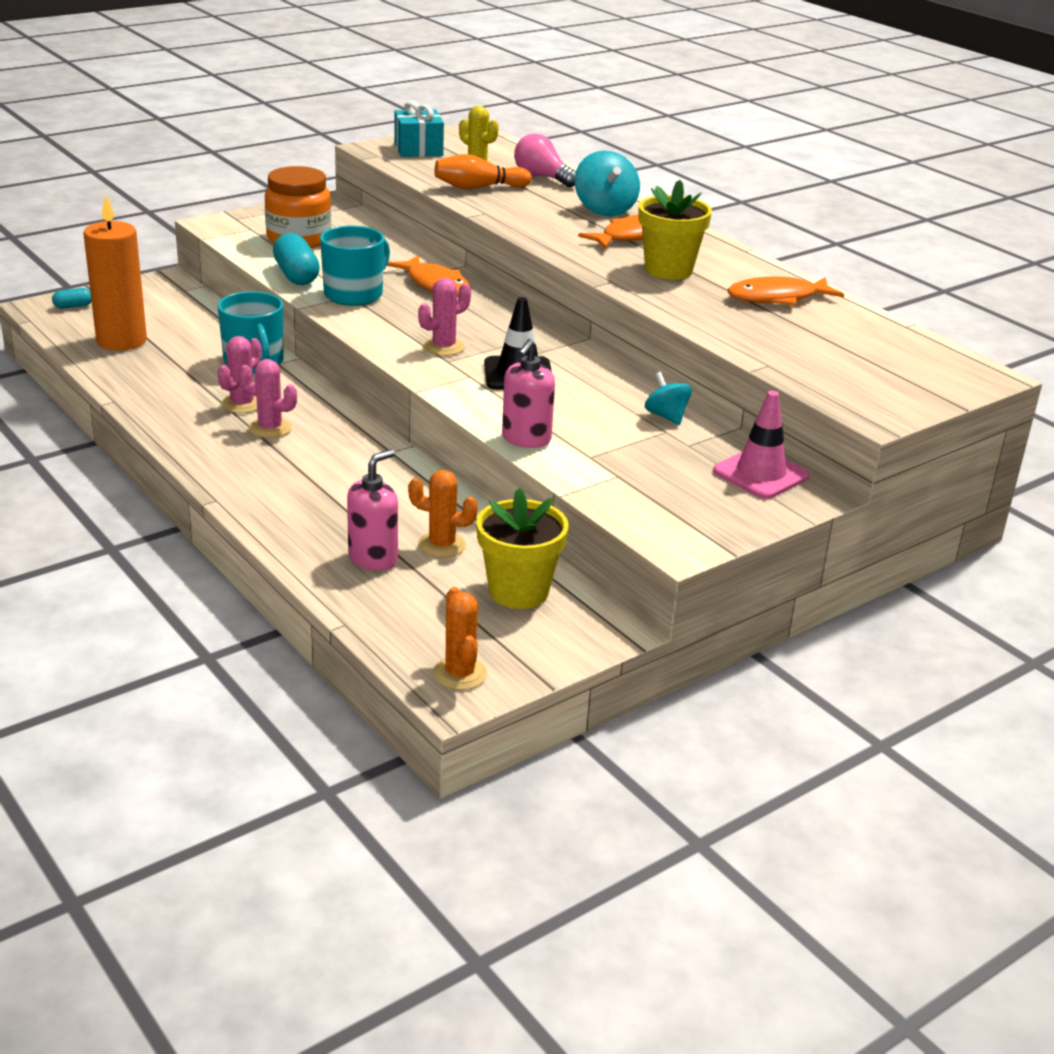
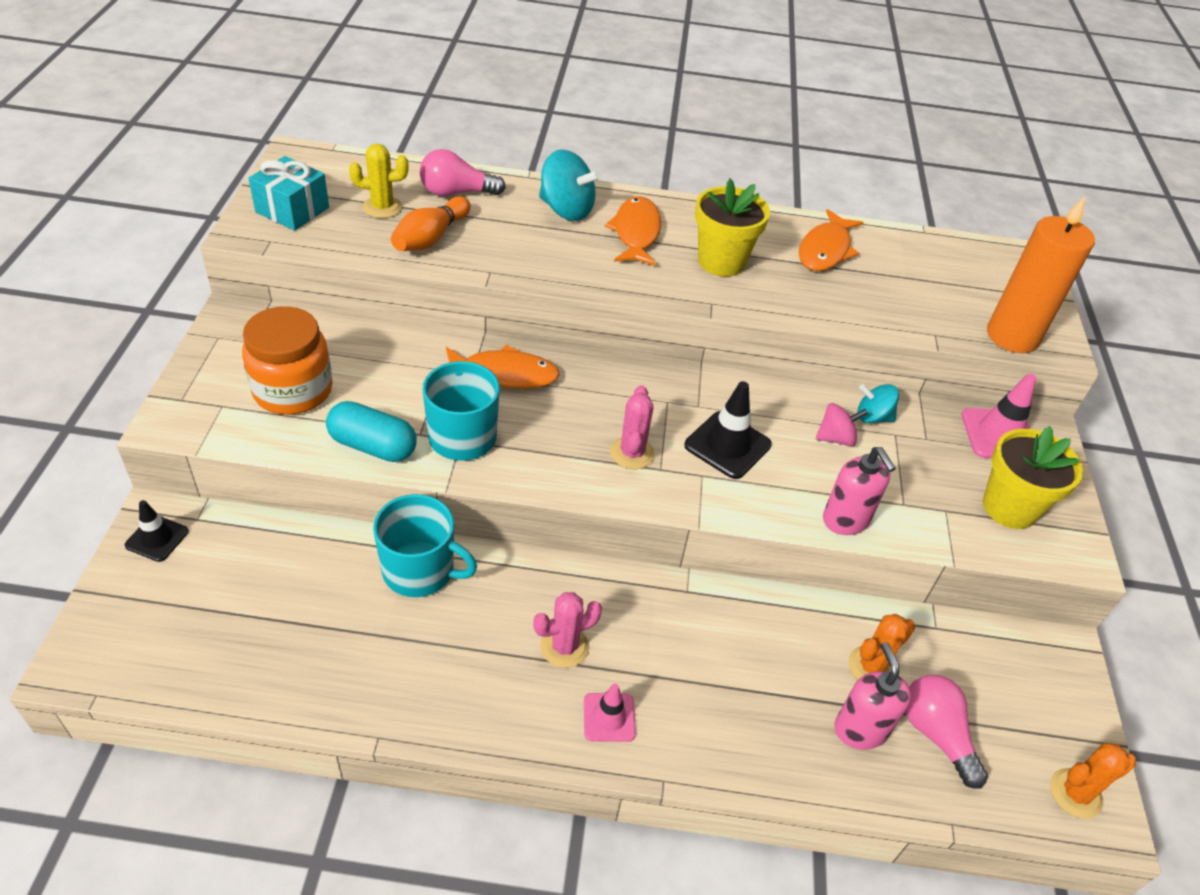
camera: 50 degrees left, 15 degrees up
(73, 306) = (113, 633): turquoise capsule -> none
(121, 341) = (249, 644): orange candle -> orange candle (1012, 336)
(153, 287) = (157, 538): none -> black traffic cone
(237, 463) = (609, 717): none -> pink traffic cone
(242, 404) = (495, 636): pink cactus -> none
(420, 592) = (936, 734): none -> pink light bulb
(460, 673) = (1075, 793): orange cactus -> orange cactus turned 45 degrees counterclockwise
(518, 591) = (976, 668): yellow flower pot -> yellow flower pot (1009, 508)
(610, 410) = (836, 438): none -> pink spinning top

